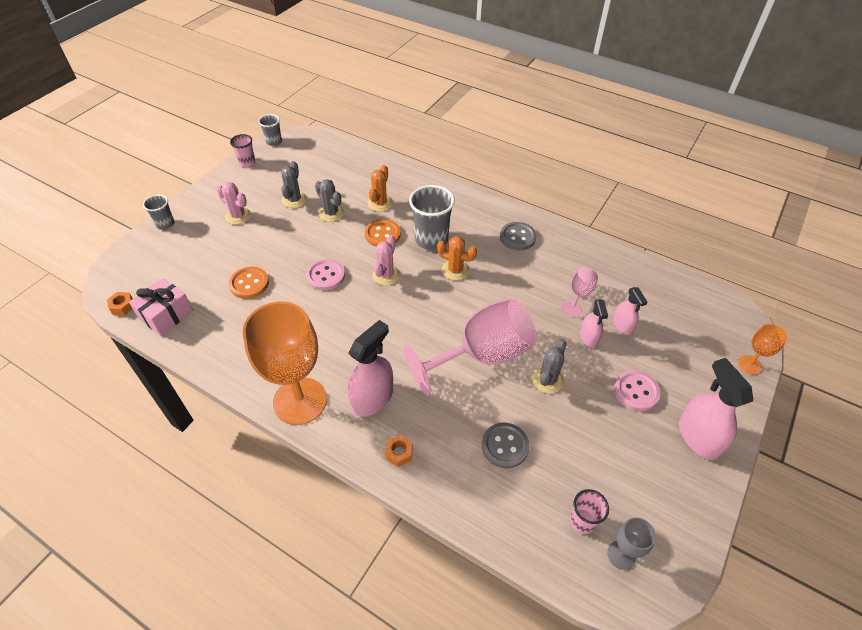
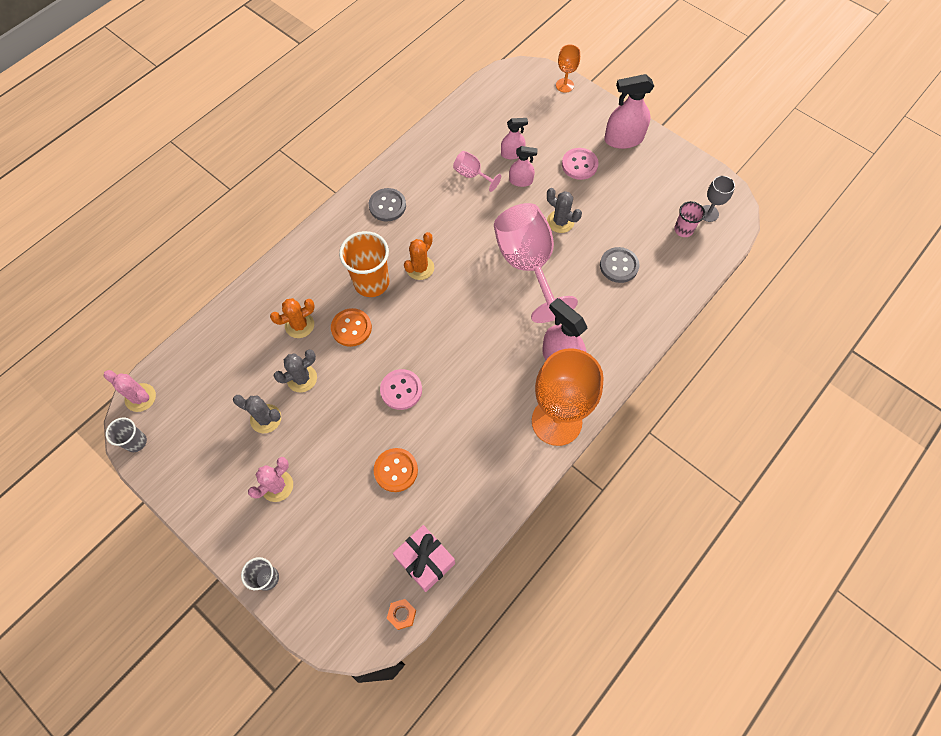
camera: 80 degrees left, 15 degrees up
(247, 162) = (170, 477): pink cup -> none
(380, 203) = (299, 325): orange cactus -> orange cactus turned 60 degrees counterclockwise
(386, 275) = (413, 331): pink cactus -> pink cactus (140, 397)
(399, 453) = (618, 344): orange nut -> none
(431, 239) = (371, 282): grey cup -> orange cup

